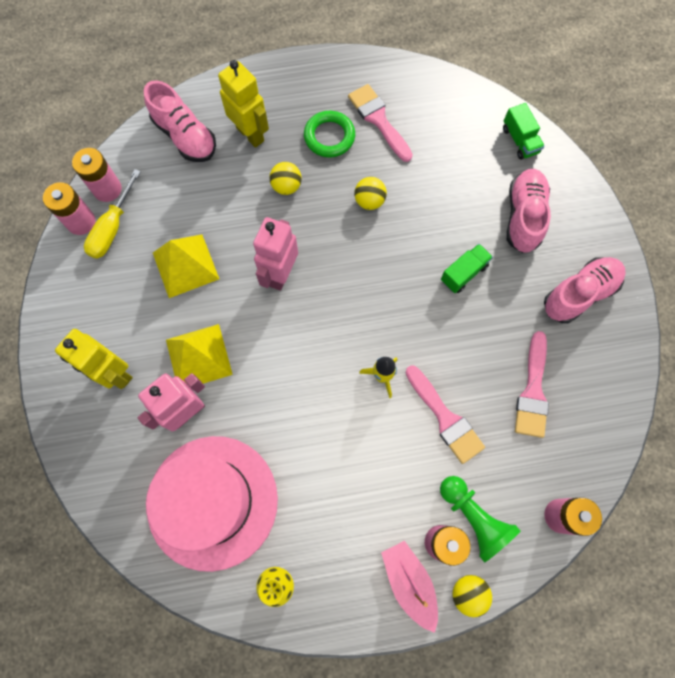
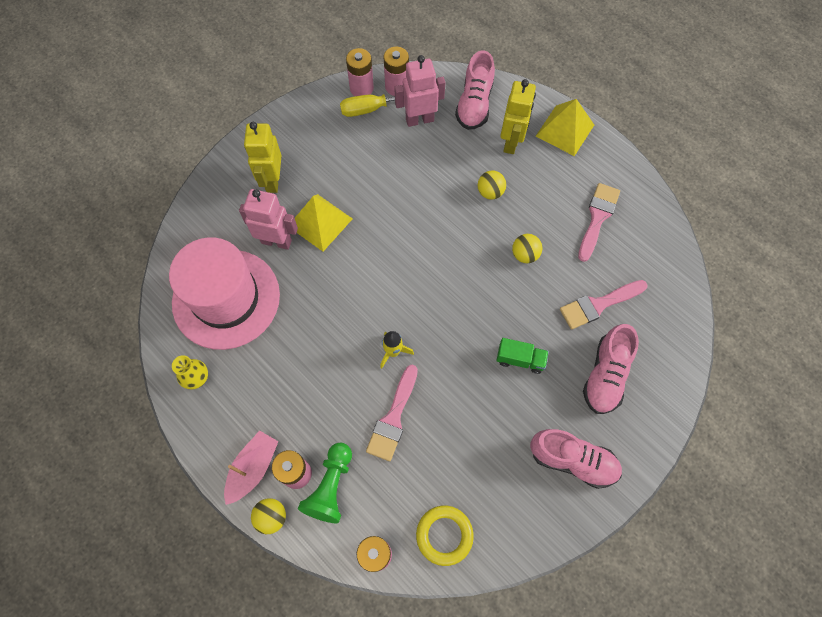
camera: 55 degrees right, 5 degrees down
(185, 266) = (379, 170): yellow pyramid -> yellow pyramid (564, 130)
(280, 274) = (419, 233): pink robot -> pink robot (419, 119)
(329, 137) = (554, 194): green ring -> none
(520, 140) = (671, 331): green truck -> none
(523, 217) = (605, 375): pink shoe -> pink shoe turned 135 degrees clockwise
(533, 391) = (462, 472): pink brush -> pink brush (598, 305)
(579, 444) = (444, 535): none -> yellow ring

